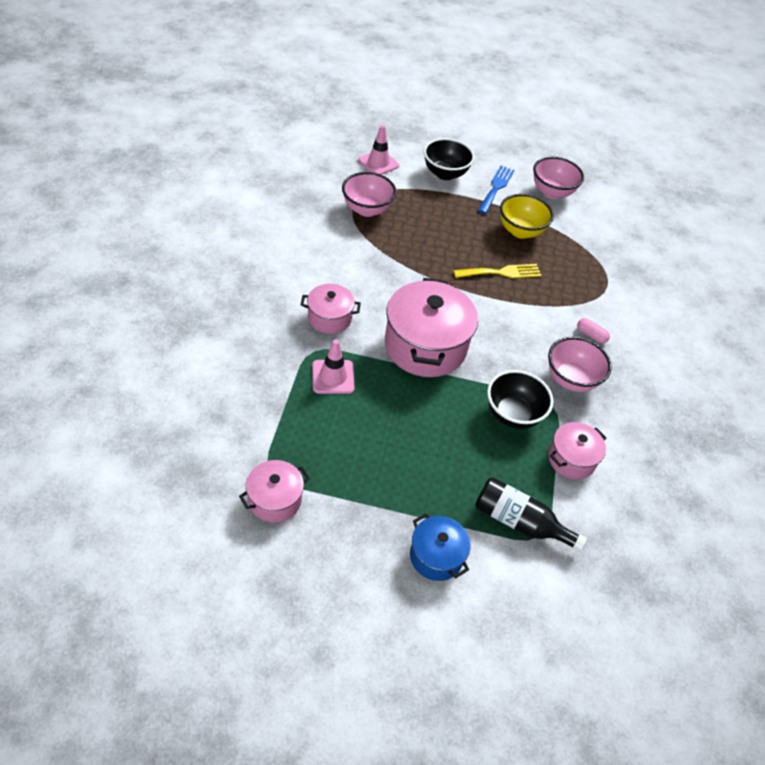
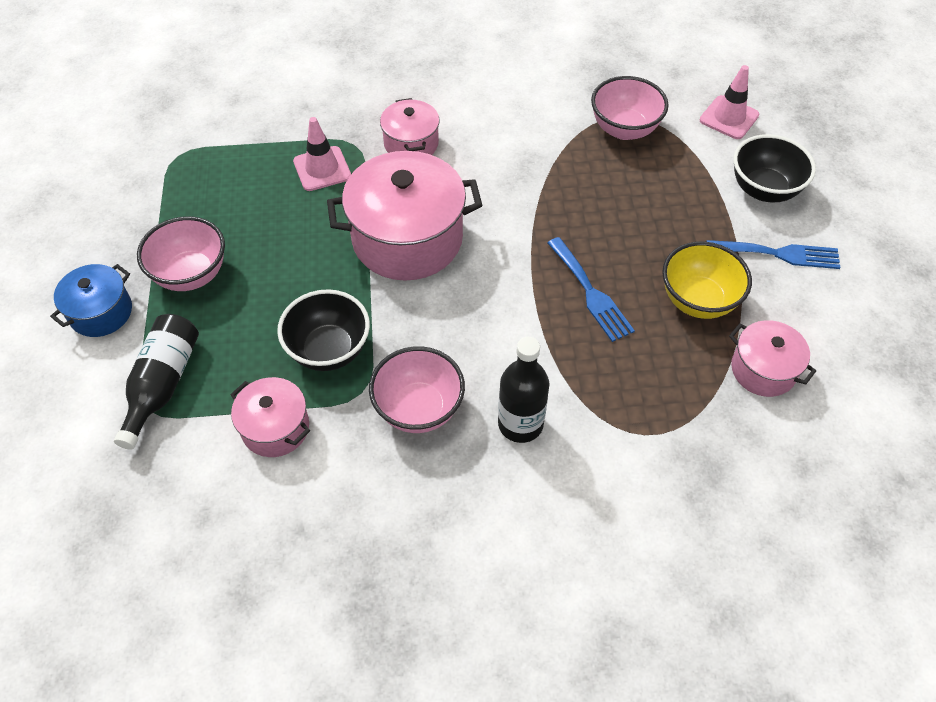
camera: 80 degrees right, 5 degrees up
(275, 499) = (144, 167): pink pot -> pink pot (763, 370)
(501, 272) = (591, 293): yellow fork -> blue fork
(552, 192) = (826, 327): pink bowl -> pink bowl (191, 274)
(591, 335) = (520, 424): pink capsule -> black bottle

